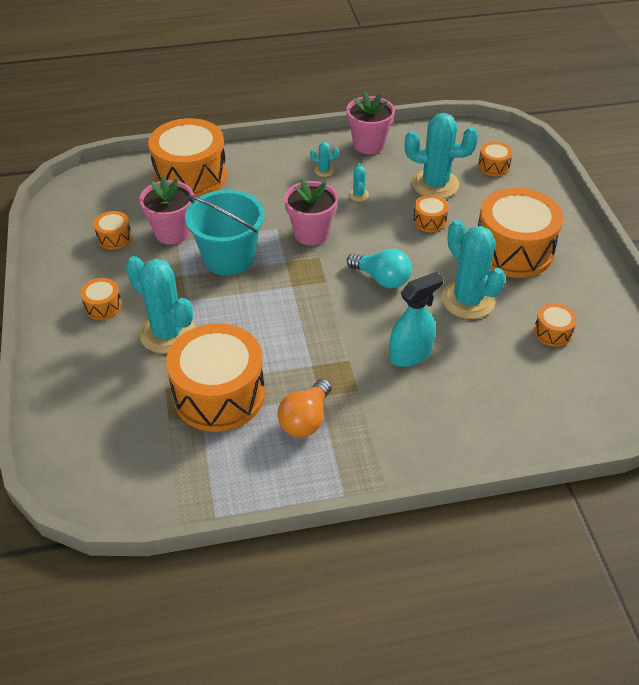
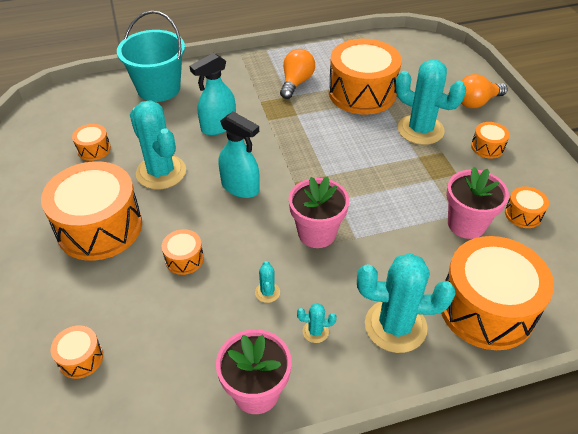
camera: 175 degrees right, 0 degrees up
(76, 368) = (476, 102): none -> orange light bulb
(229, 258) = (395, 199): turquoise bucket -> turquoise bucket (159, 88)
(382, 279) = (240, 187): turquoise light bulb -> turquoise spray bottle
(435, 184) = (168, 318): turquoise cactus -> turquoise cactus (395, 326)

